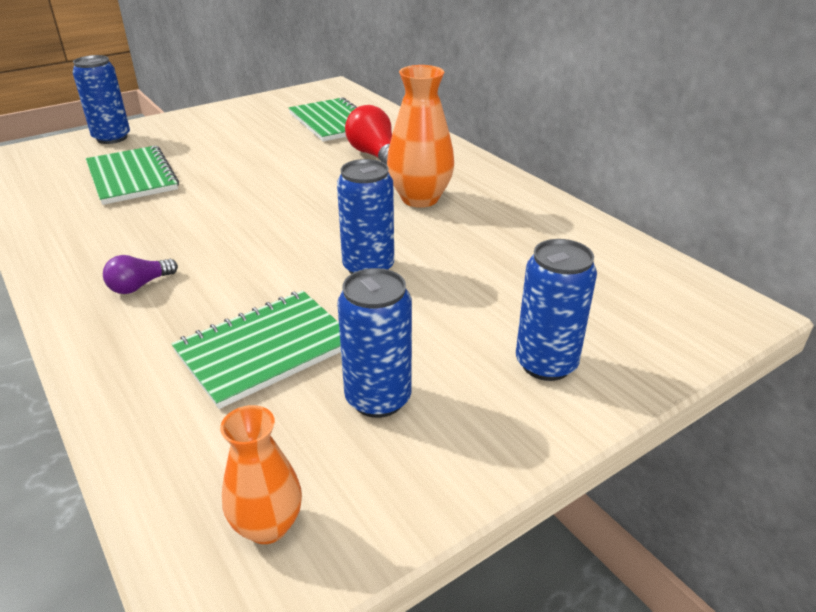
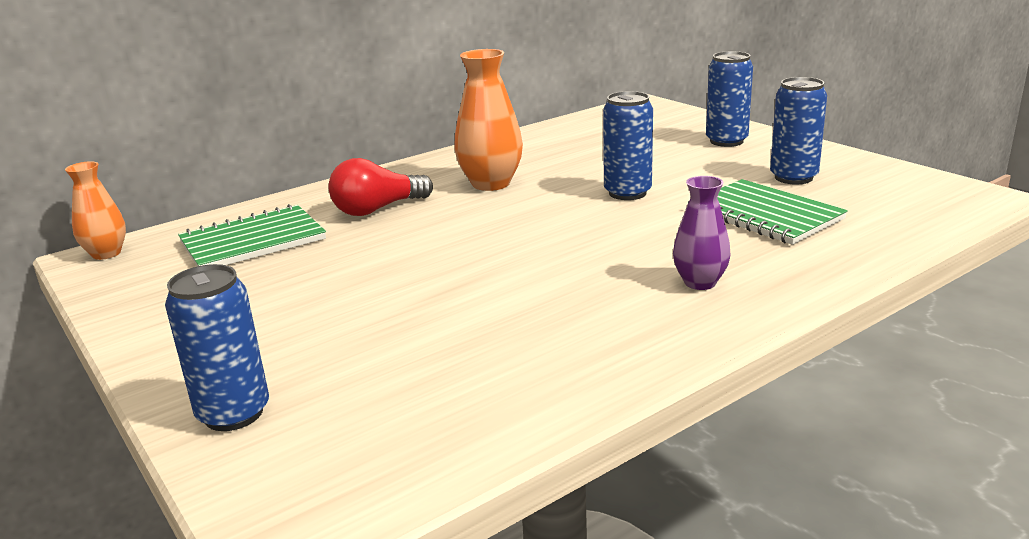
camera: 90 degrees left, 10 degrees down
(132, 177) = (418, 351): green notebook -> none
(140, 286) = (700, 282): purple light bulb -> purple vase
(268, 526) = (925, 193): orange vase -> orange vase (106, 253)

